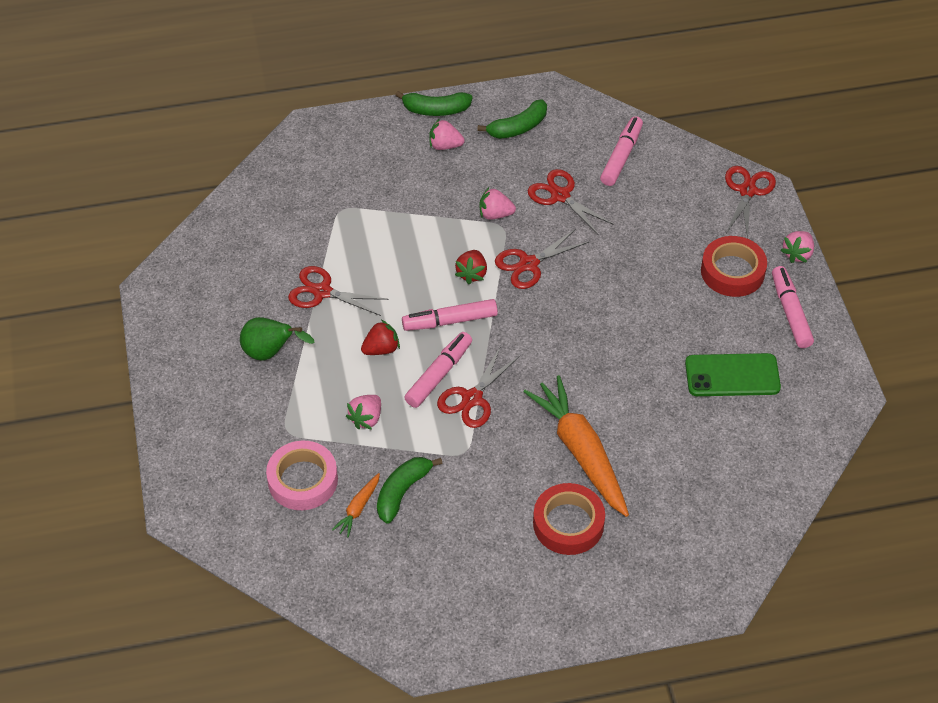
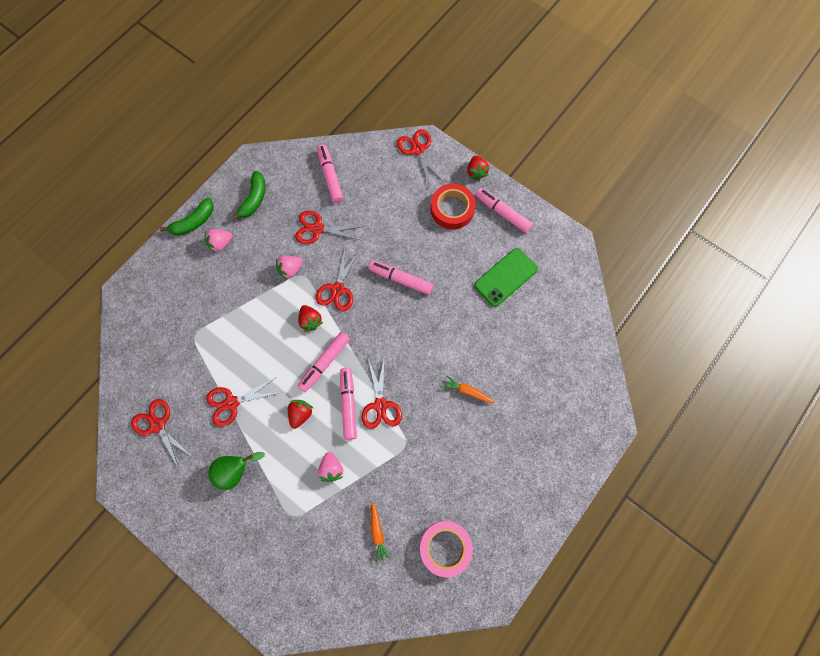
camera: 40 degrees left, 20 degrees up
(233, 262) = (157, 425): none -> red scissors
(303, 480) = (330, 541): pink tape -> pink tape (445, 547)
(402, 491) = (393, 500): green banana -> none
(568, 523) = (499, 443): red tape -> none
(580, 452) = (467, 391): orange carrot -> orange carrot, size x0.44
(607, 299) = (401, 279): none -> pink marker
(797, 254) = (476, 172): pink strawberry -> red strawberry

